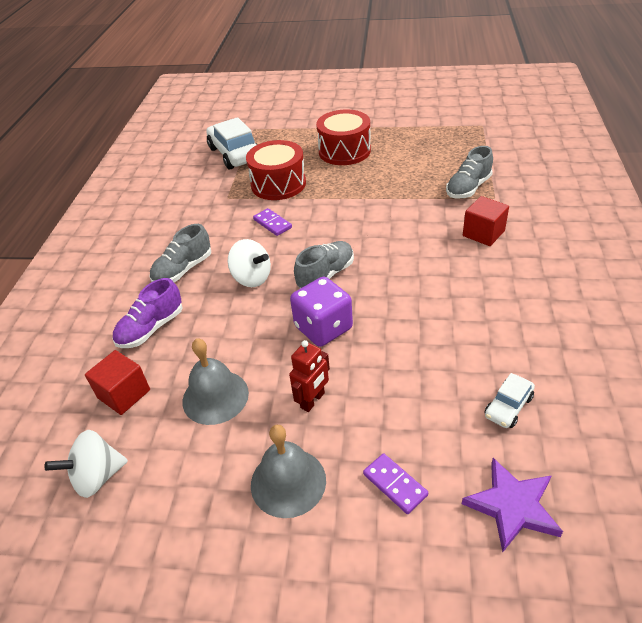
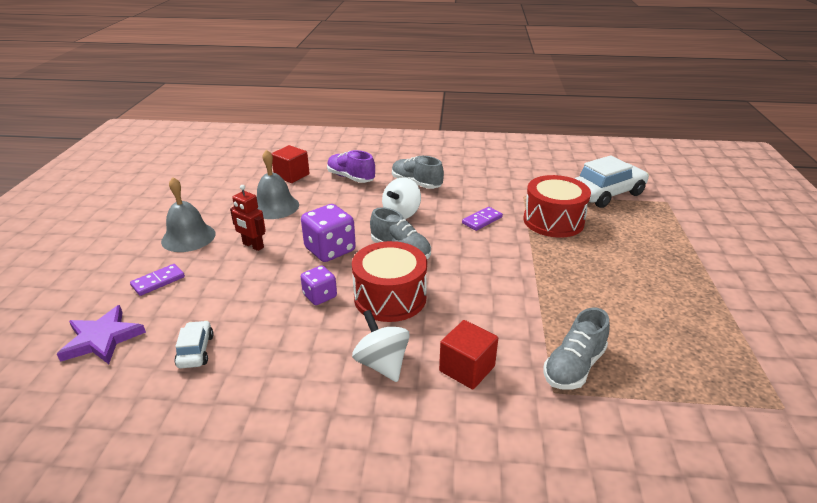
camera: 85 degrees right, 10 degrees down
(97, 477) = (231, 175): white spinning top -> white spinning top (382, 364)
(344, 151) = (638, 263): red drum -> red drum (390, 297)
(406, 325) = (320, 296): none -> purple dice
(468, 188) = (574, 366): grey shoe -> grey shoe turned 90 degrees counterclockwise
(508, 407) = (195, 351): white car -> white car turned 45 degrees clockwise

